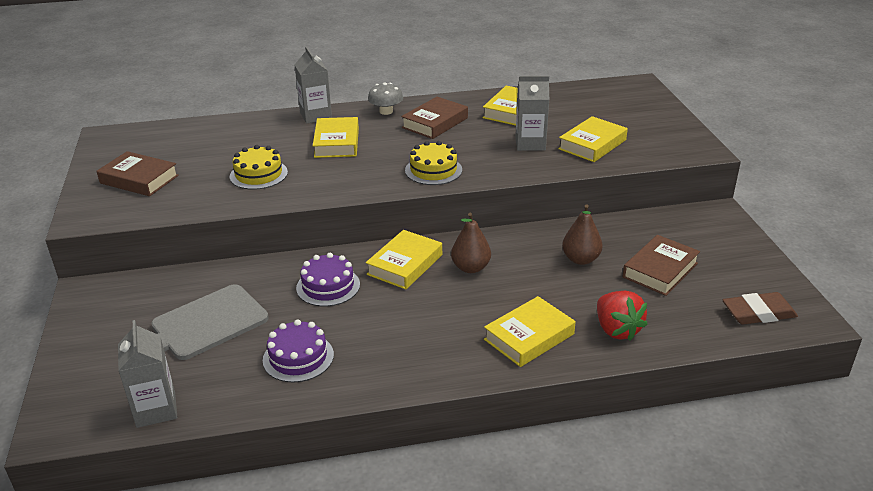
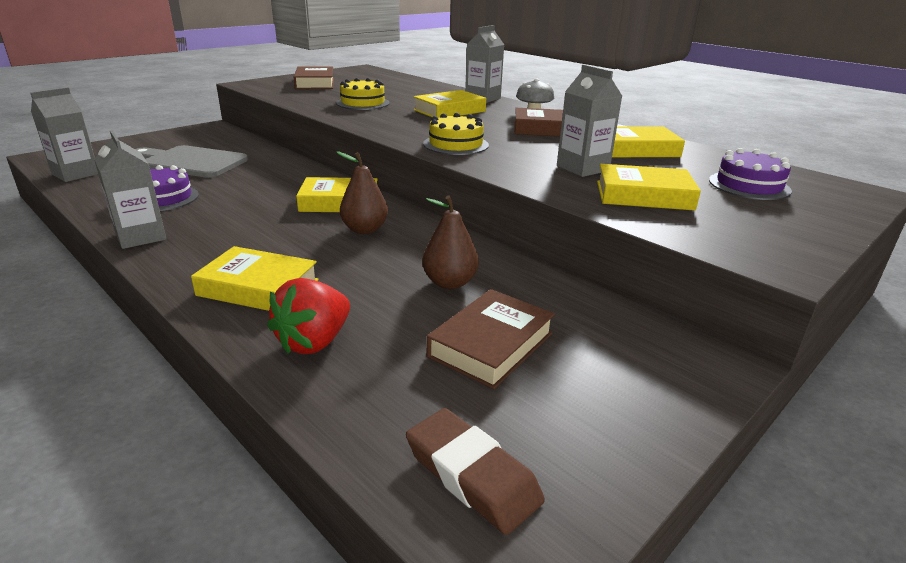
camera: 55 degrees right, 5 degrees down
(328, 286) = (276, 184): purple cake -> purple cake (749, 185)
(385, 381) = (141, 237): none -> grey carton
(660, 270) = (491, 345): brown book -> brown book turned 60 degrees counterclockwise

